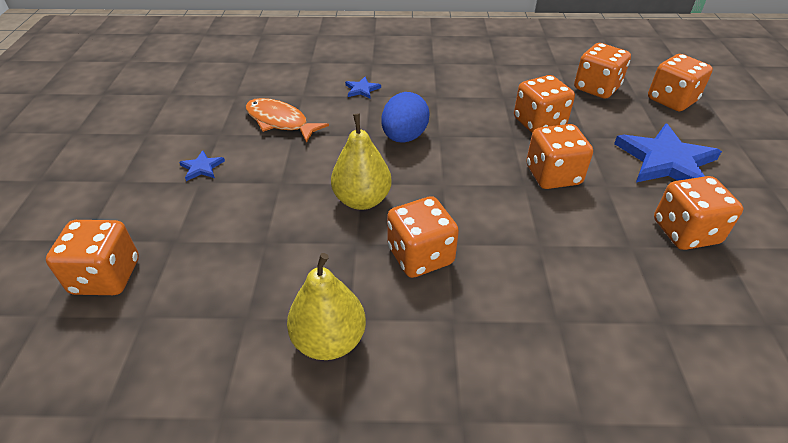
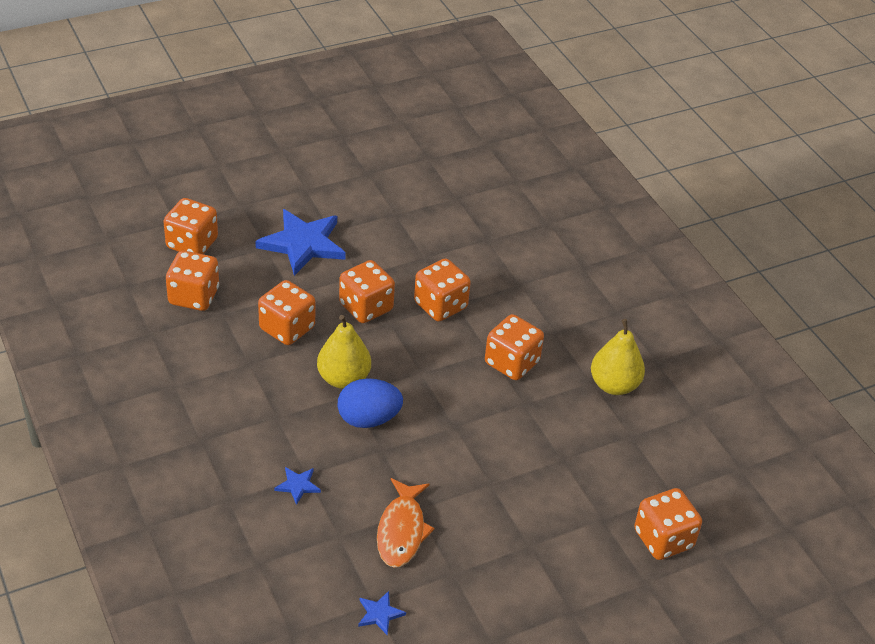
camera: 120 degrees left, 0 degrees up
(202, 167) = (511, 555): blue star -> blue star (380, 614)
(362, 200) = (475, 417): yellow pear -> yellow pear (343, 378)
(685, 232) = (391, 232): orange dice -> orange dice (440, 305)

